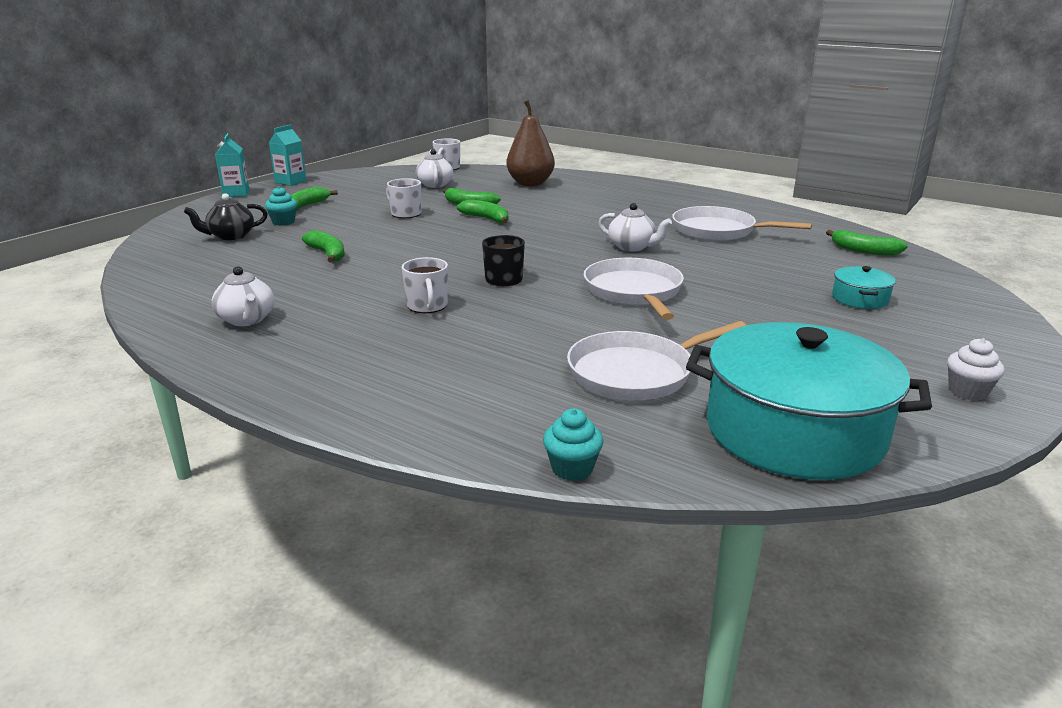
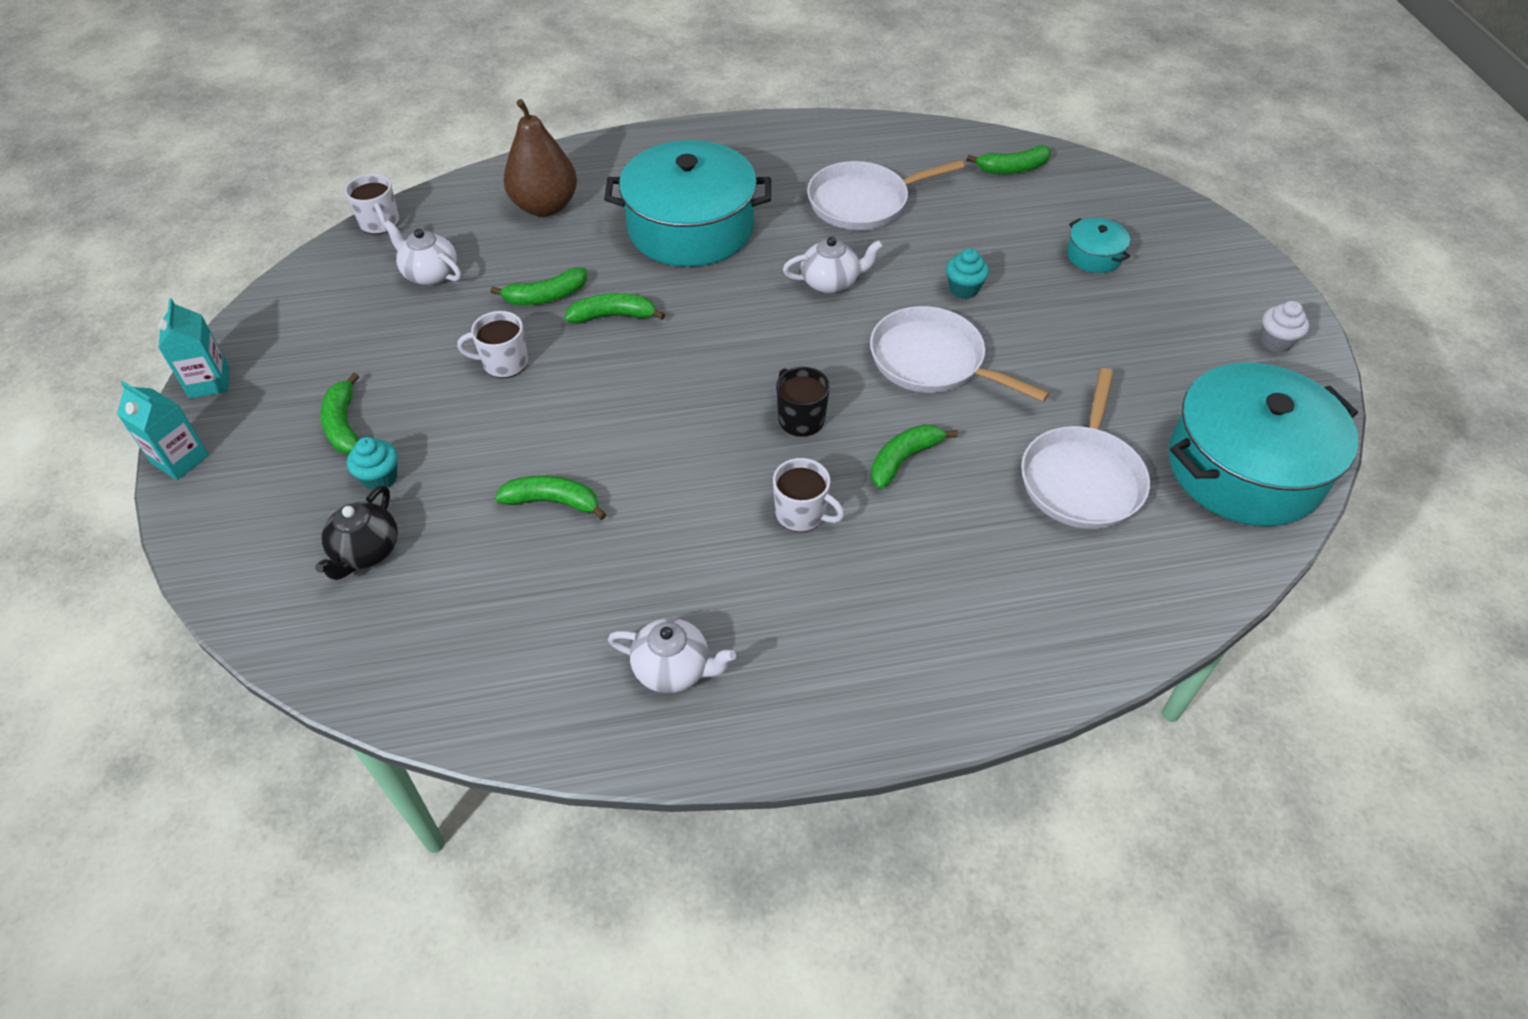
camera: 45 degrees left, 25 degrees up
(530, 315) = (903, 459): none -> green banana
(572, 469) = (1187, 621): turquoise cupcake -> turquoise cupcake (963, 289)
(590, 209) = (690, 228): none -> turquoise pot

